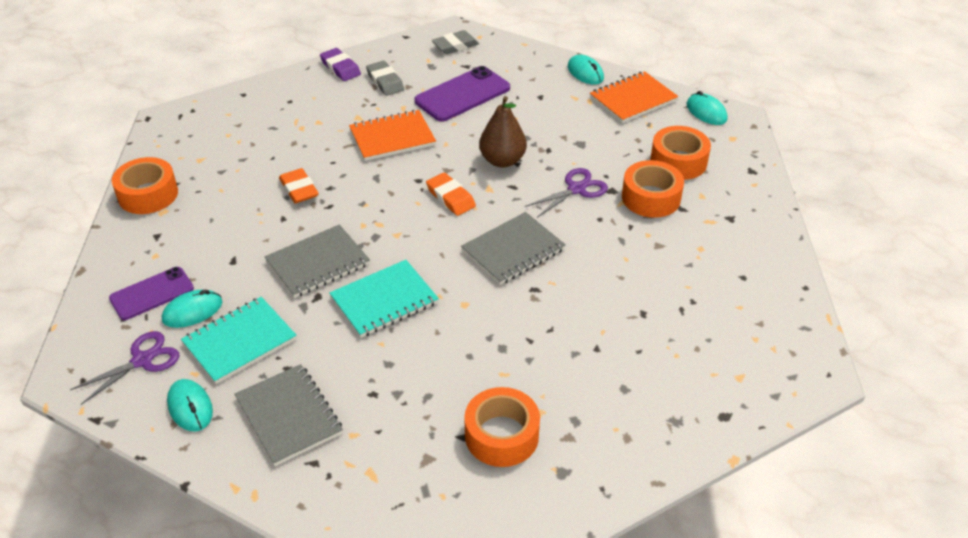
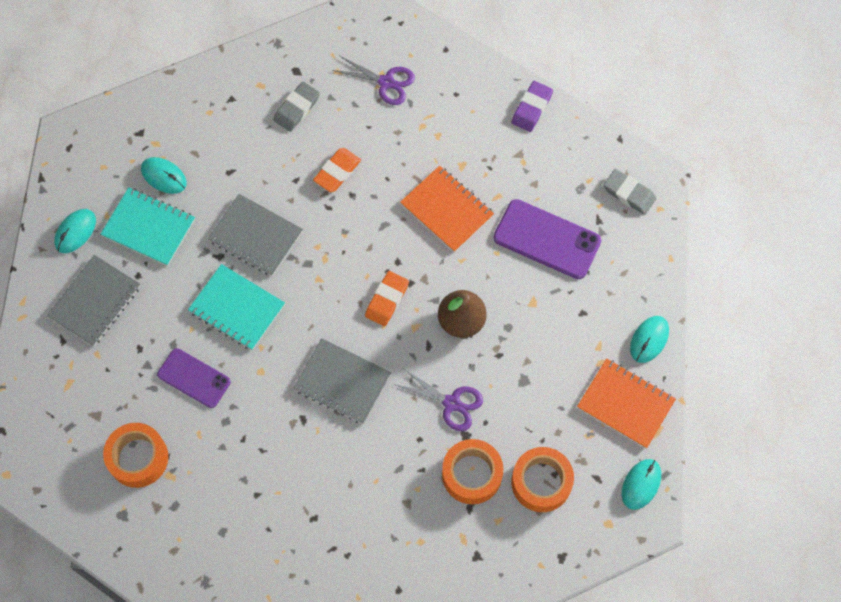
camera: 65 degrees right, 25 degrees up
(142, 360) = (103, 173): purple scissors -> purple scissors (386, 82)
(148, 194) = (275, 61): orange tape -> none
(152, 293) = (169, 136): purple phone -> purple phone (194, 378)
(385, 81) = (531, 159): grey eraser -> grey eraser (296, 108)

